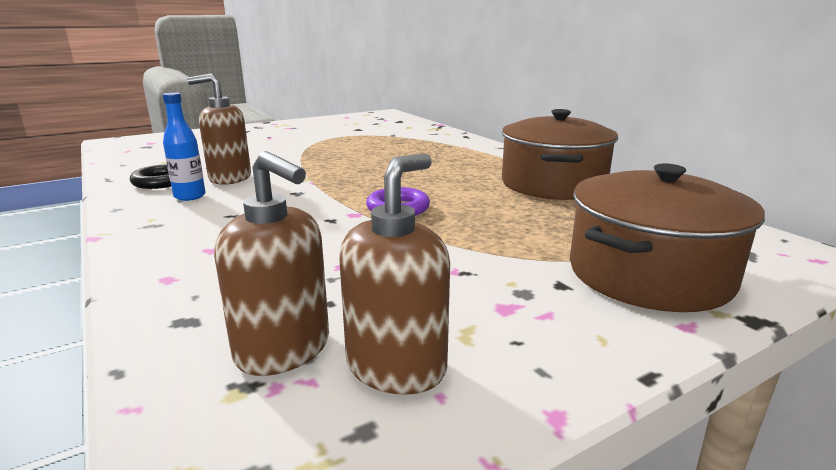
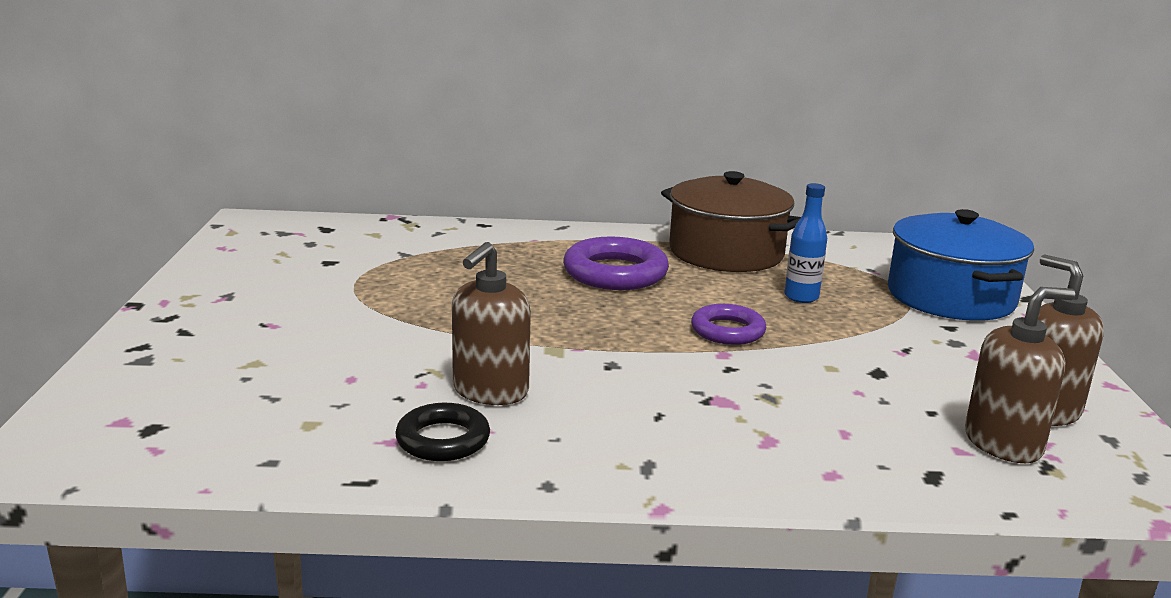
camera: 60 degrees left, 0 degrees up
(190, 196) = (549, 429): blue bottle -> blue bottle (801, 297)
(448, 168) = (615, 273): none -> purple ring
(649, 274) = (951, 297): brown pot -> blue pot

